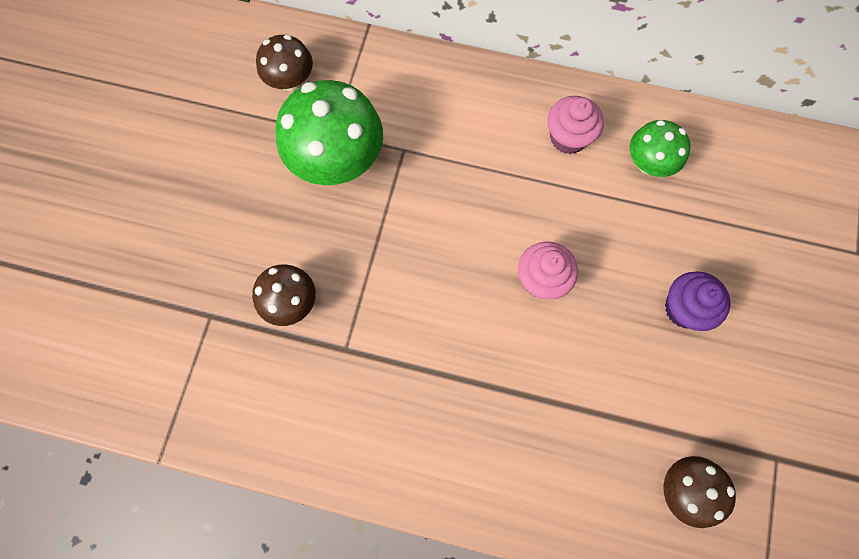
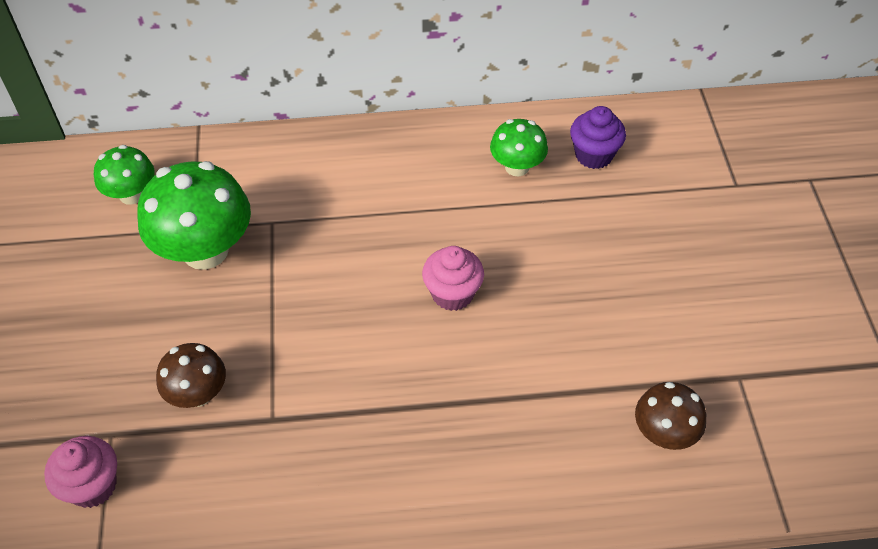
camera: 20 degrees left, 20 degrees down
(290, 81) = (132, 195): brown mushroom -> green mushroom
(568, 137) = (432, 167): pink cupcake -> pink cupcake (93, 486)
(684, 309) = (599, 277): purple cupcake -> purple cupcake (593, 155)

